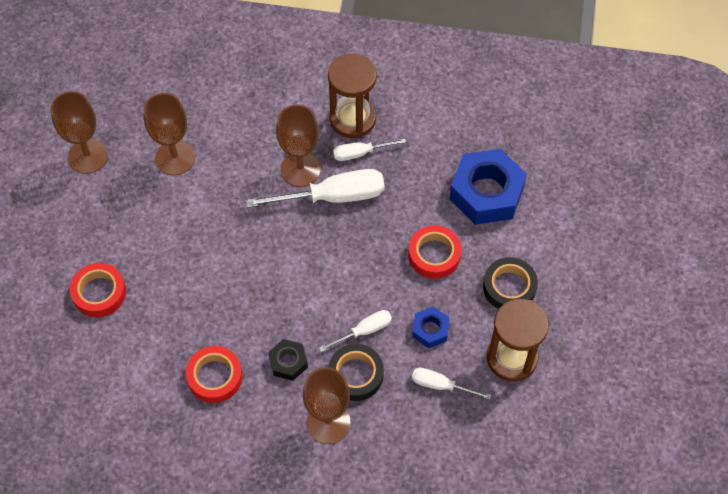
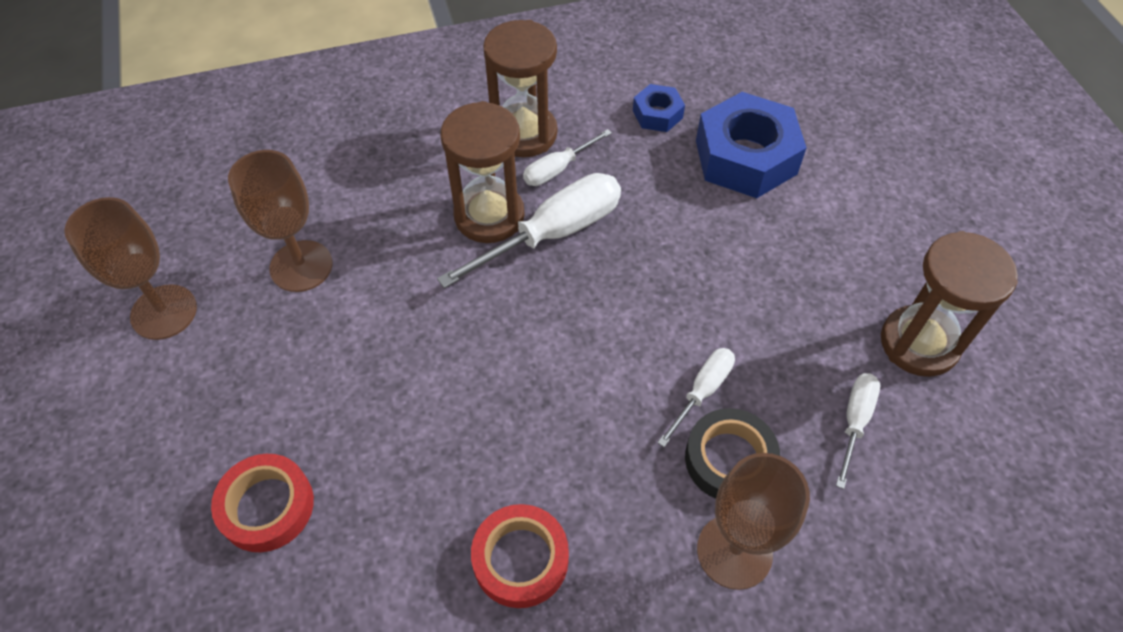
camera: 25 degrees left, 5 degrees down
(288, 362) = (621, 485): black nut -> none
(300, 169) = (489, 216): brown goblet -> brown hourglass
(430, 330) = (790, 351): blue nut -> blue nut (657, 114)
(434, 255) = (731, 254): red tape -> none
(440, 385) = (854, 421): white screwdriver -> white screwdriver turned 120 degrees clockwise
(509, 287) = (851, 256): black tape -> none

